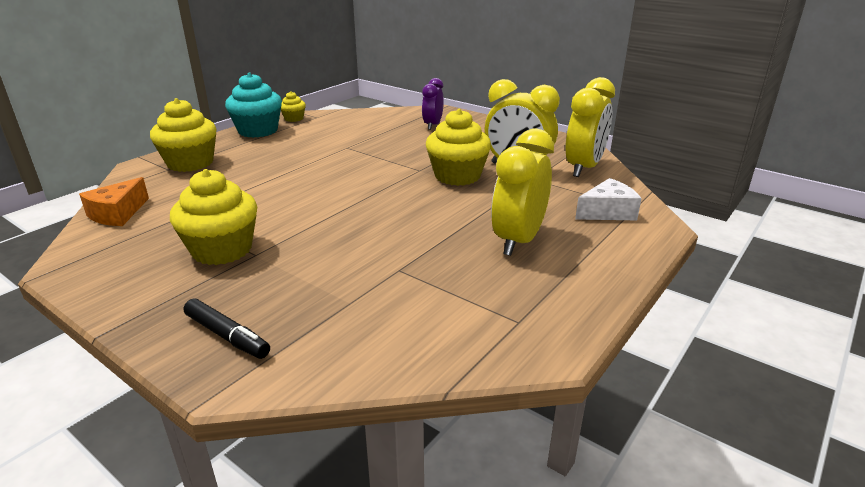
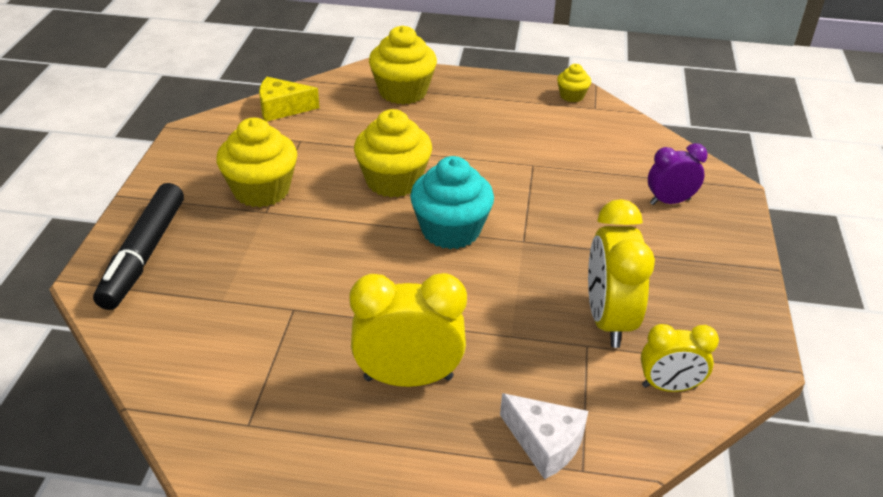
camera: 60 degrees right, 10 degrees up
(117, 214) = (282, 108): orange cheese -> yellow cheese
(227, 336) = (144, 254): black marker -> black marker, size x1.70
(258, 131) = (514, 90): turquoise cupcake -> turquoise cupcake (450, 230)
(457, 176) = (534, 276): yellow cupcake -> yellow cupcake (393, 181)
(583, 168) = (669, 386): yellow clock -> yellow clock, size x0.62

